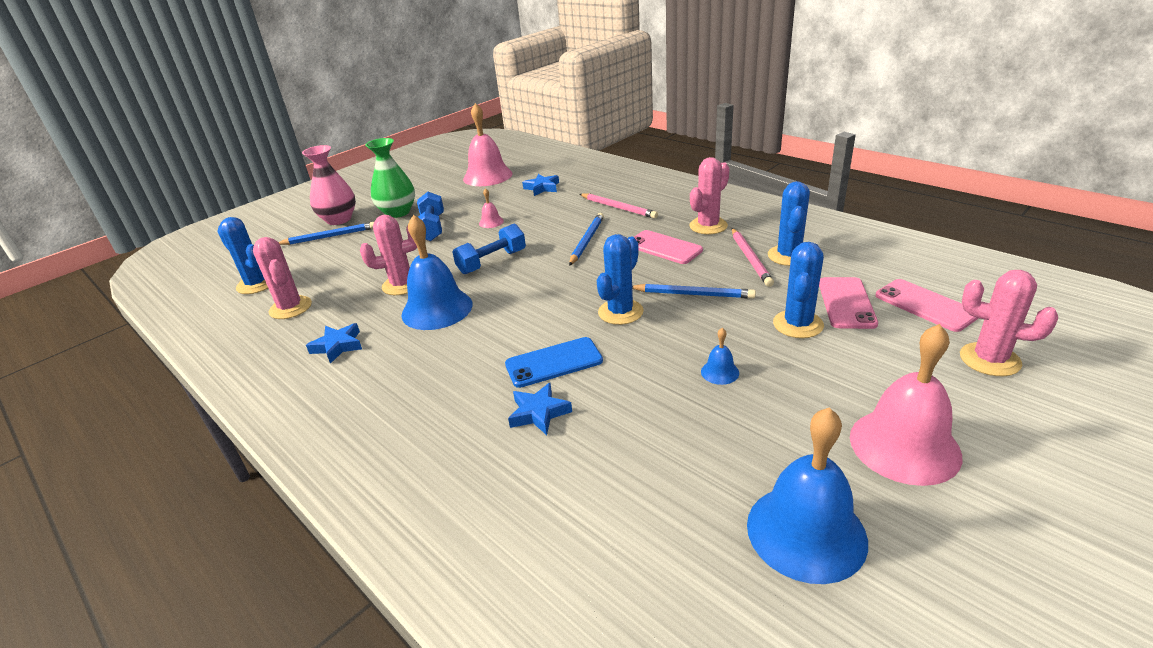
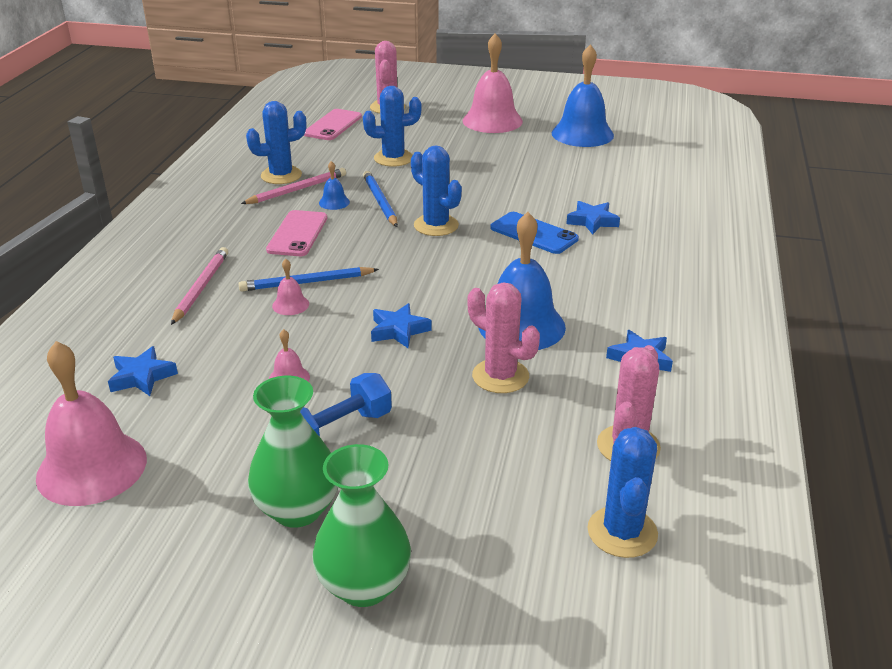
camera: 125 degrees left, 0 degrees up
(329, 237) = (434, 549): blue pencil -> none
(339, 219) = (364, 585): pink vase -> green vase
(492, 262) = (399, 330): blue dumbbell -> blue star
(565, 232) = (290, 305): none -> pink bell
(620, 312) = (436, 225): blue cactus -> blue cactus turned 45 degrees clockwise
(708, 226) = (232, 221): pink cactus -> none
(720, 372) = (478, 173): blue bell -> blue bell (334, 202)
(846, 303) = (349, 147): pink phone -> none

